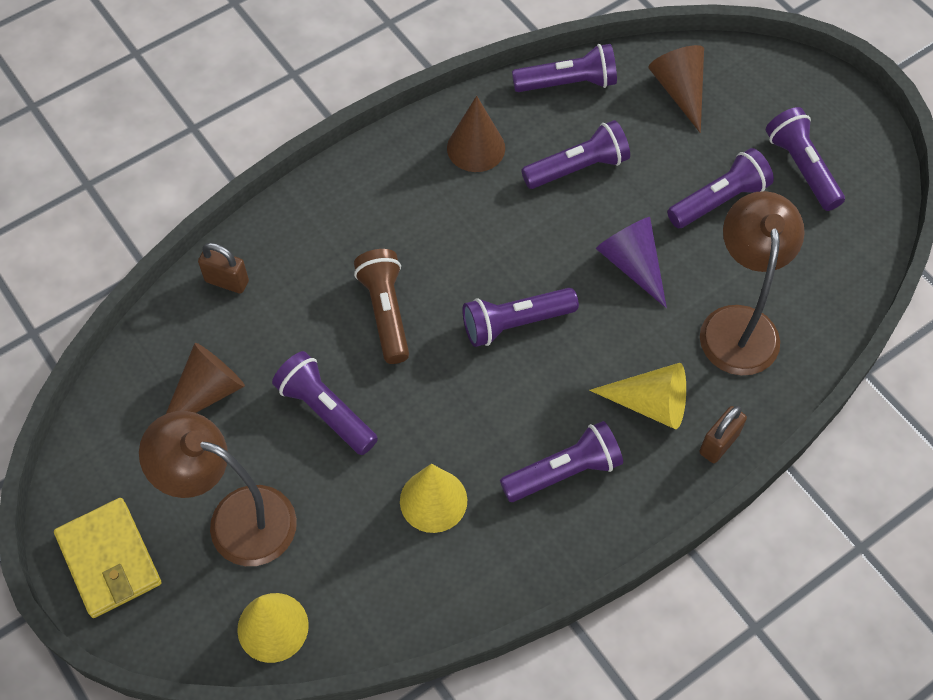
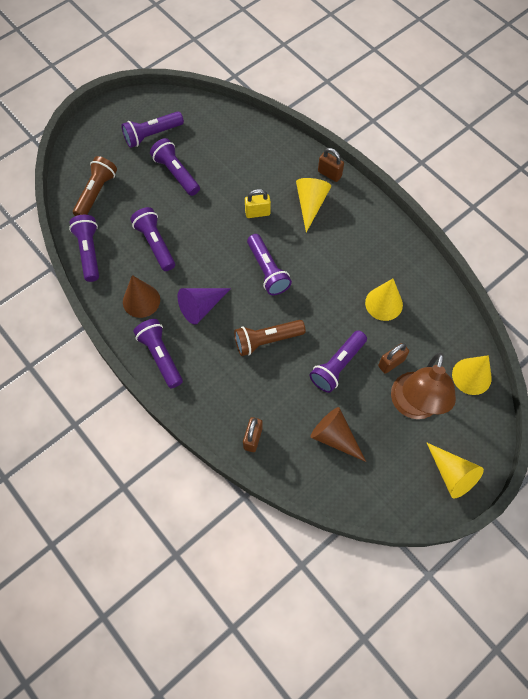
camera: 95 degrees left, 5 degrees up
(109, 559) = (451, 474): yellow wallet -> yellow cone
(318, 495) = (391, 363): none -> brown padlock
(564, 471) = (356, 242): purple flashlight -> purple flashlight (160, 356)
(632, 264) = (223, 214): purple cone -> purple cone (201, 307)
(633, 317) = (257, 213): none -> yellow padlock
(679, 91) = (96, 193): brown cone -> brown flashlight
(738, 324) = (257, 165): brown lamp -> none

